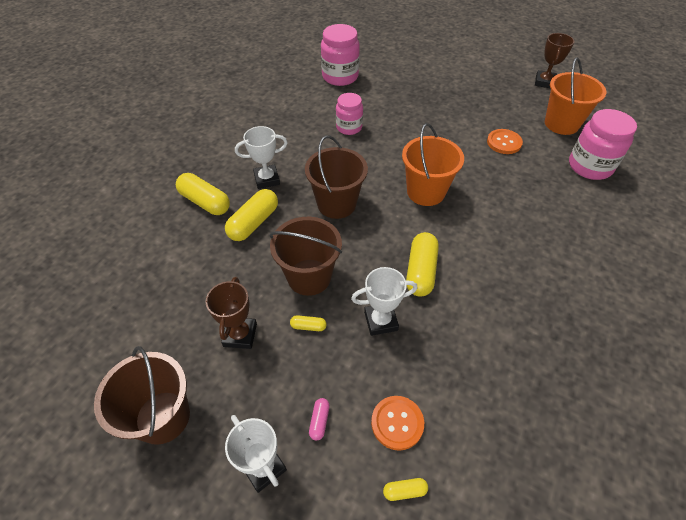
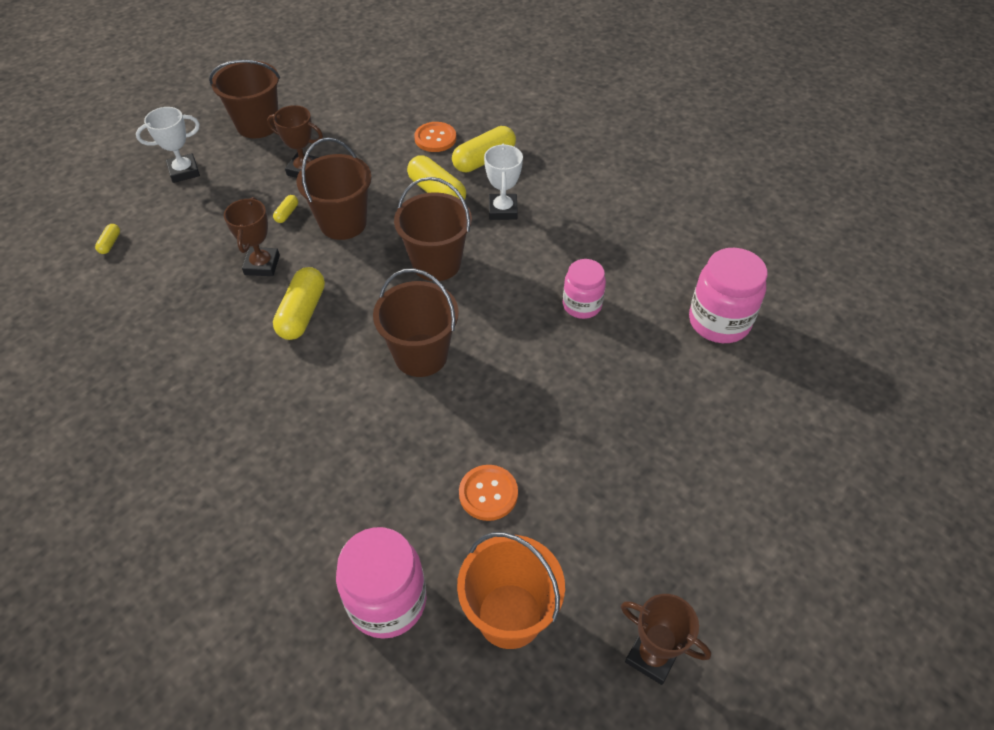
camera: 105 degrees right, 0 degrees up
(319, 421) = (196, 206): pink capsule -> none
(381, 321) = (262, 265): white trophy -> brown trophy
(397, 423) = (161, 252): orange button -> orange button (435, 138)
(420, 271) = (302, 313): yellow capsule -> yellow capsule turned 75 degrees clockwise
(425, 192) = (421, 355): orange bucket -> brown bucket

